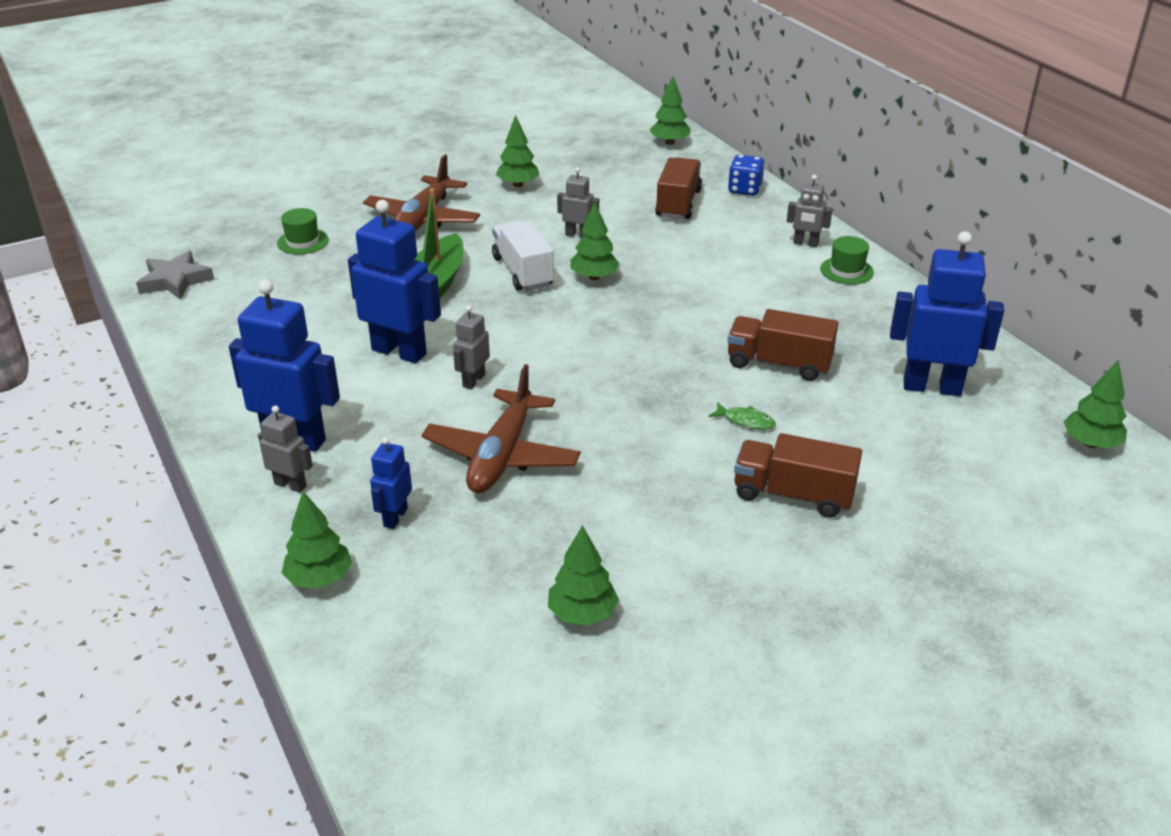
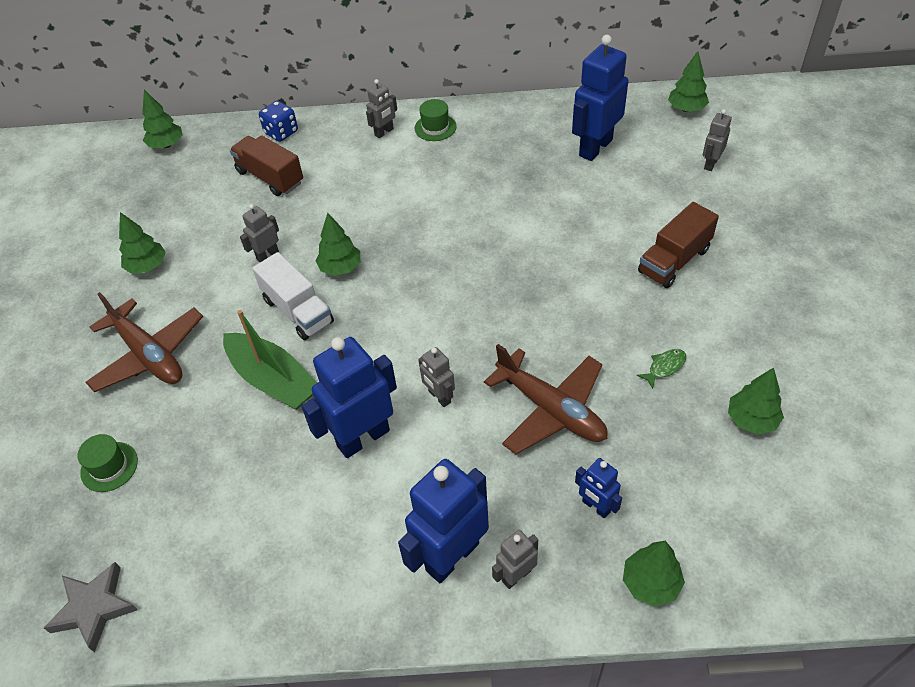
camera: 60 degrees left, 15 degrees up
(523, 272) = (298, 311): white truck -> white truck turned 135 degrees counterclockwise
(745, 421) = (583, 252): green fish -> green fish (664, 367)
(778, 364) = (526, 208): brown truck -> none
(1002, 488) = (710, 164): none -> grey robot

